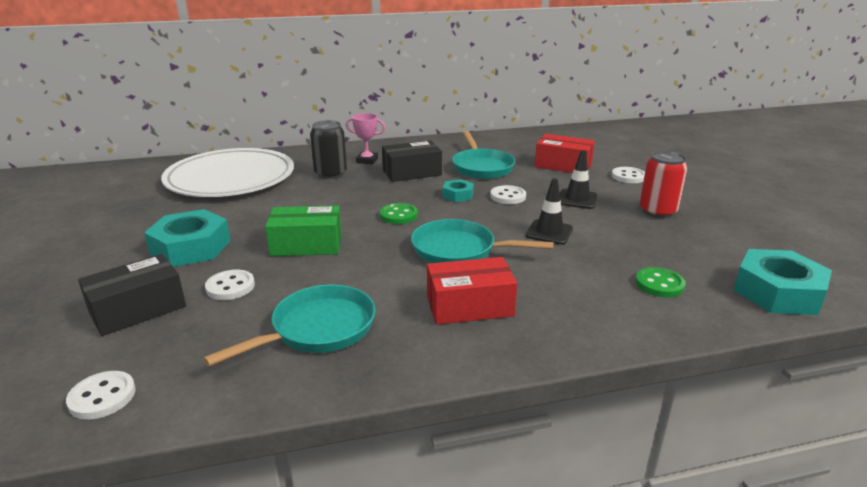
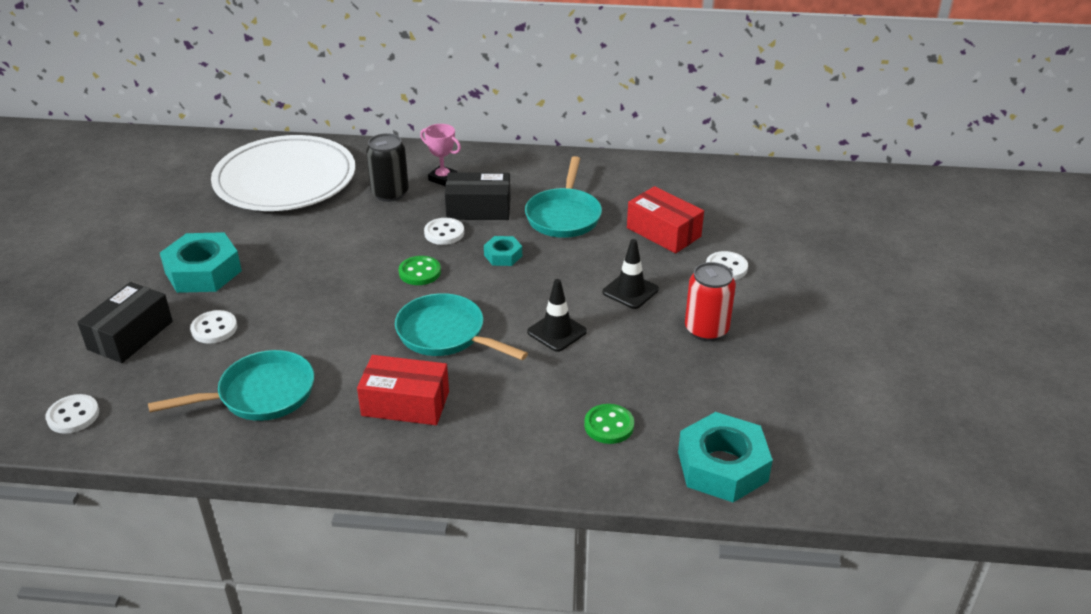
camera: 20 degrees right, 10 degrees up
(138, 309) = (130, 335): black box -> black box turned 45 degrees counterclockwise
(306, 245) = (307, 292): green box -> none
(508, 196) = (556, 269): white button -> white button (444, 233)

